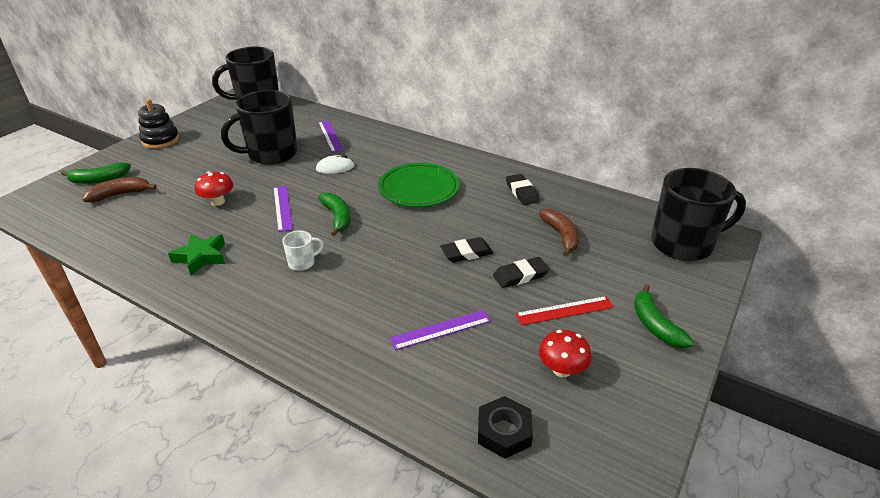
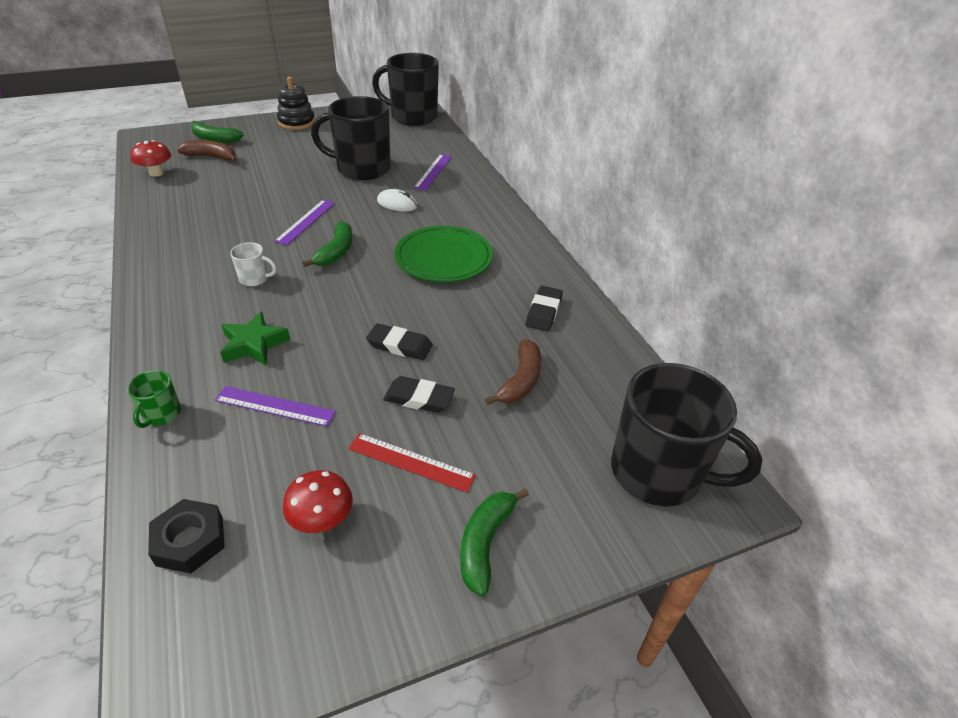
camera: 35 degrees right, 5 degrees up
(201, 257) = (194, 235): green star -> green star (254, 344)
(218, 202) = (267, 193): red mushroom -> red mushroom (156, 173)
(369, 380) = (161, 414): none -> green mug

